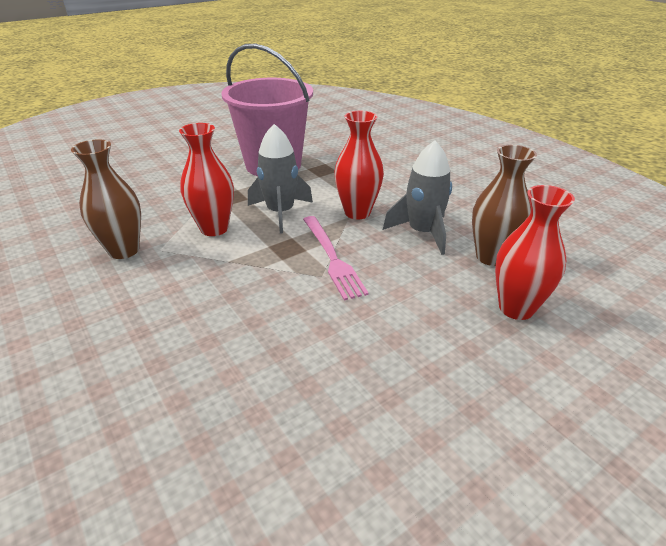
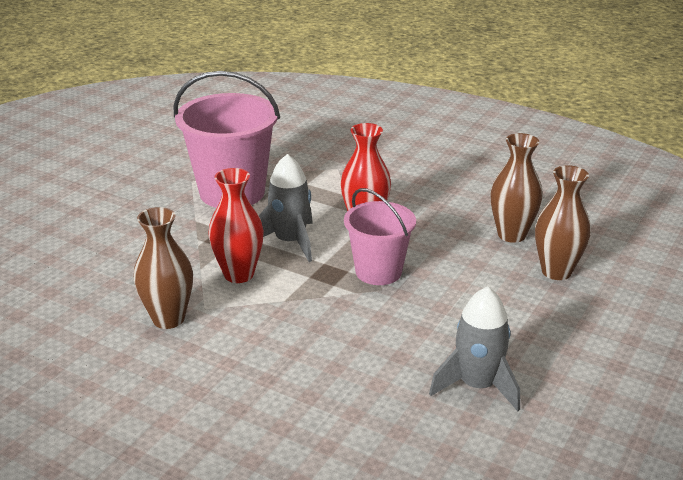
camera: 25 degrees left, 5 degrees down
(332, 258) = (378, 271): pink fork -> pink bucket
(422, 232) = (439, 228): grey rocket -> grey rocket (477, 386)
(516, 308) = (556, 271): red vase -> brown vase

